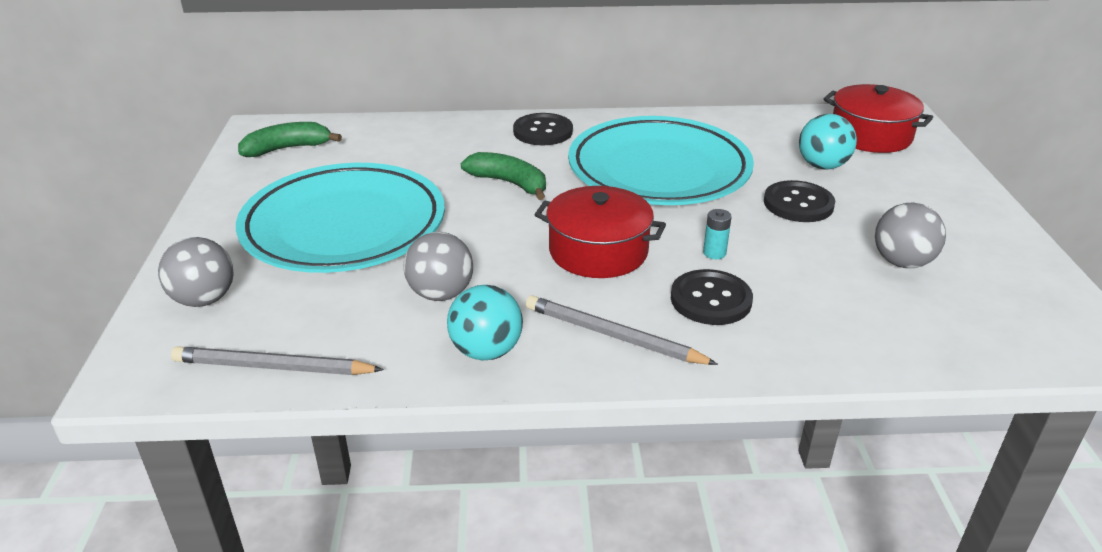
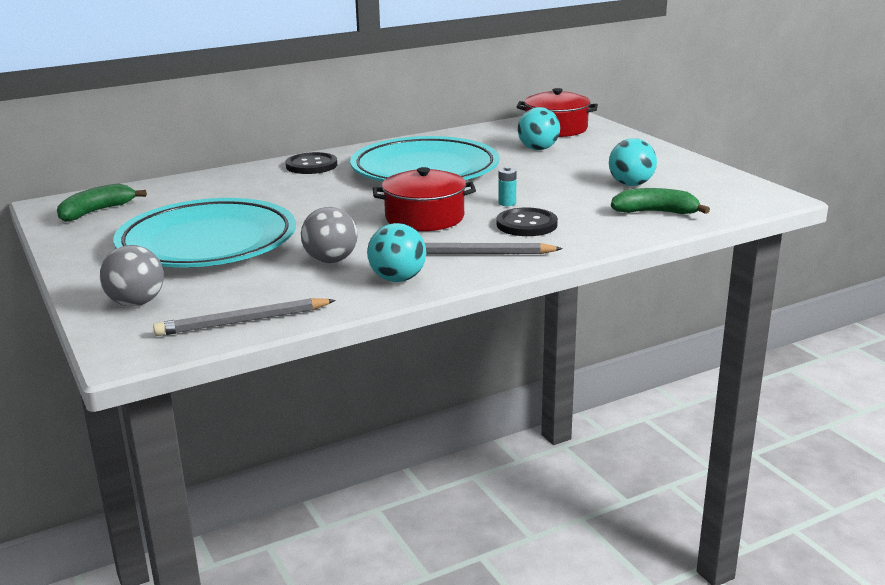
camera: 25 degrees left, 10 degrees down
(509, 183) = (317, 197): green banana -> green banana (655, 212)
(798, 204) = (540, 170): black button -> none
(902, 262) = (631, 184): grey ball -> turquoise ball

